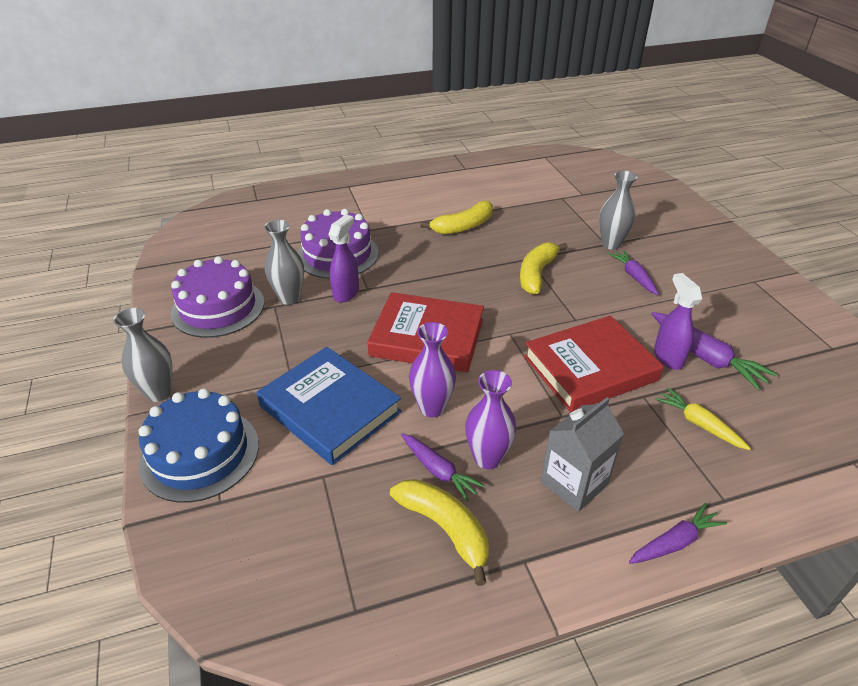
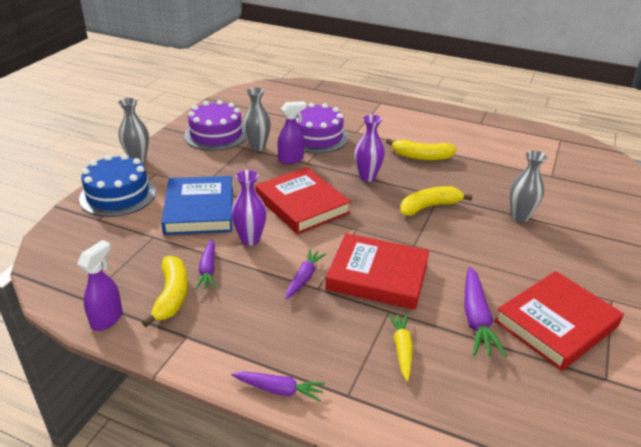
camera: 40 degrees right, 5 degrees down
(487, 458) = (241, 280): purple vase -> purple vase (367, 177)
(574, 483) = (269, 323): grey carton -> none
(634, 277) = (503, 244): purple carrot -> purple carrot (304, 278)
(668, 357) = (445, 302): purple spray bottle -> purple spray bottle (107, 319)
(753, 324) = (556, 324): none -> red book

